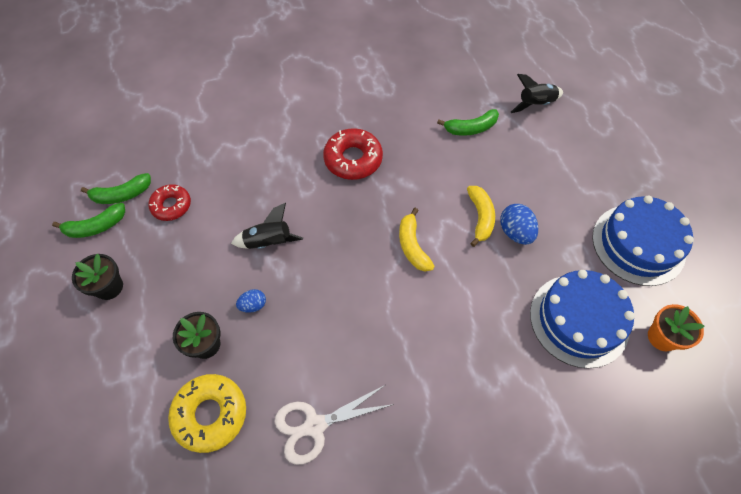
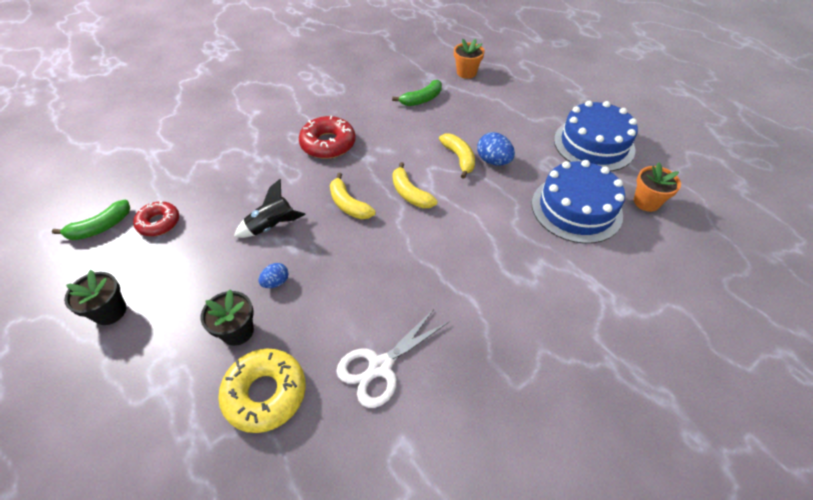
camera: 20 degrees left, 10 degrees down
(96, 227) = (79, 262): green banana -> none
(347, 240) = (348, 204): none -> yellow banana
(535, 104) = (466, 73): black rocket -> orange flower pot

